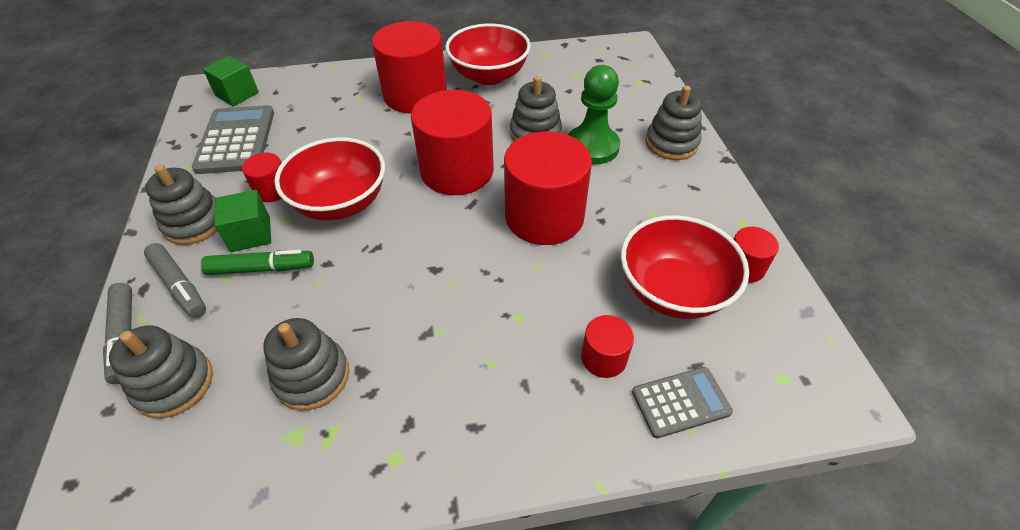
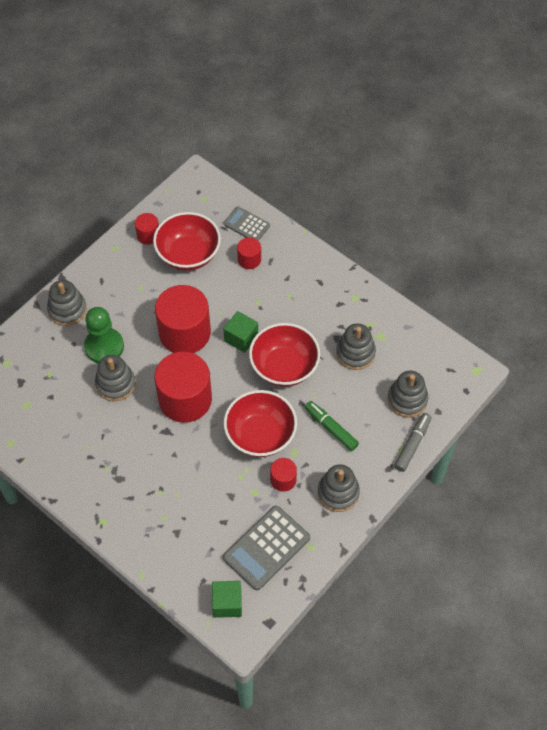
camera: 130 degrees left, 10 degrees up
(179, 286) = (372, 453): grey marker -> none
(250, 234) = (318, 456): green cube -> green cube (241, 338)
(415, 95) = (132, 484): red cylinder -> none
(489, 75) = (70, 457): red bowl -> red bowl (284, 367)

